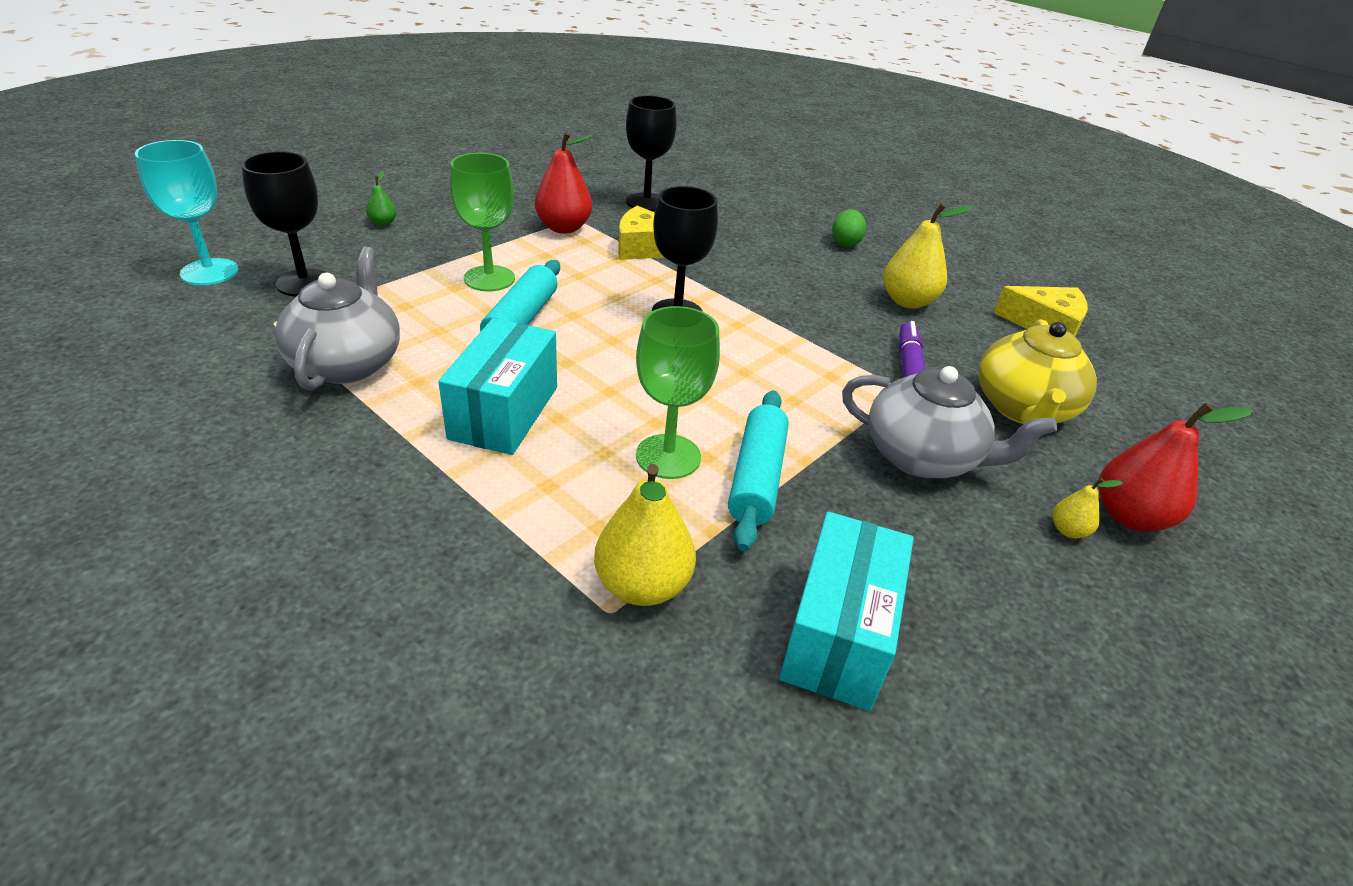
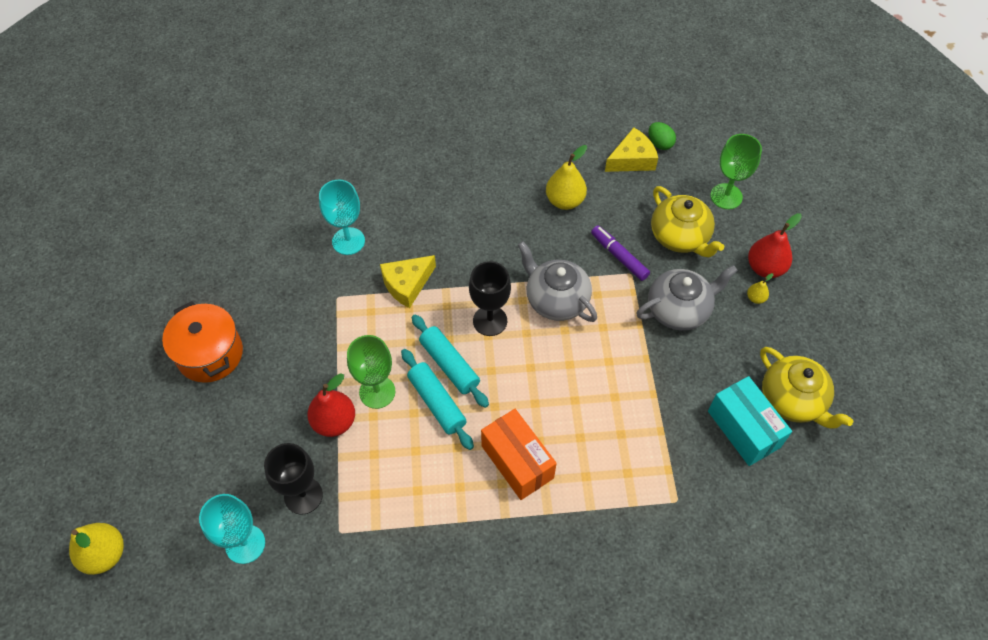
camera: 45 degrees left, 20 degrees up
(347, 363) = (416, 513): grey teapot -> grey teapot (556, 300)
(383, 223) = (253, 412): green pear -> none
(427, 183) = (210, 354): none -> orange pot
(504, 412) = (517, 462): turquoise box -> orange box
(563, 228) = (345, 312): red pear -> red pear (334, 422)
(643, 585) = (672, 479): yellow pear -> yellow pear (105, 554)
(646, 202) = (348, 241): black goblet -> turquoise goblet
(668, 456) = (603, 413): green goblet -> green goblet (726, 196)
(757, 478) = (643, 387): turquoise rolling pin -> turquoise rolling pin (449, 365)
(845, 243) = (485, 175): green egg -> green egg (660, 143)
(978, 678) = (792, 400): none -> yellow teapot

